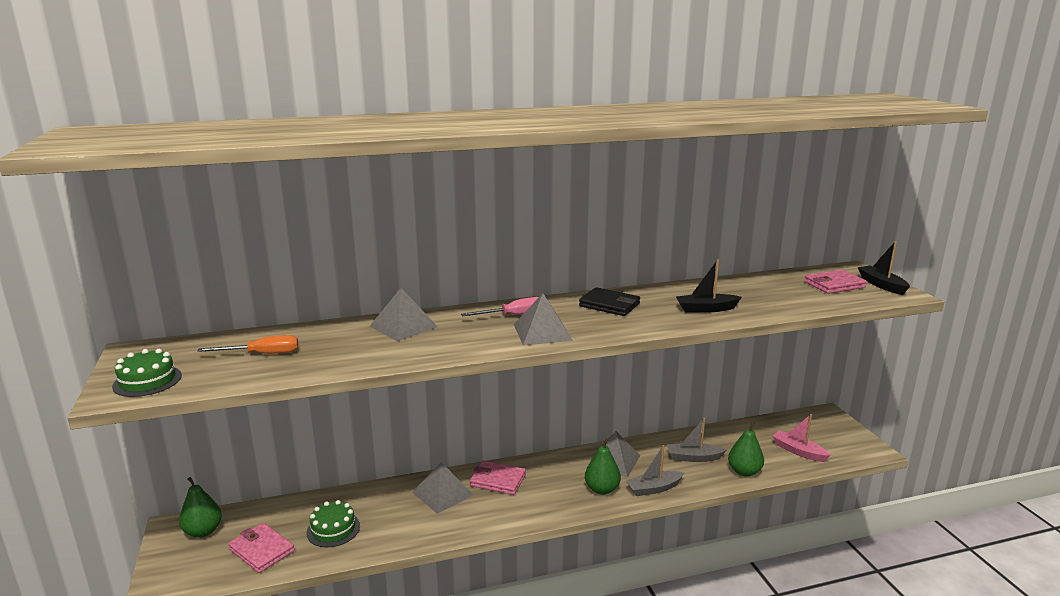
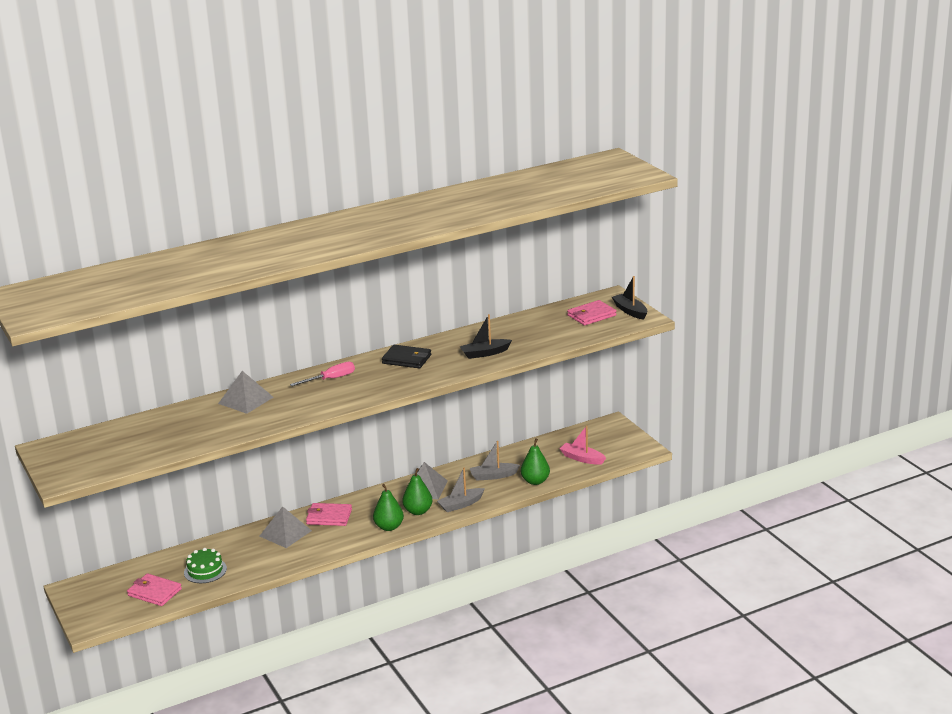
camera: 10 degrees left, 5 degrees up
(147, 381) = (77, 468): green cake -> none
(203, 531) = (98, 587): green pear -> green pear (389, 527)
(262, 354) = (148, 437): orange screwdriver -> none
(542, 332) = (358, 391): grey pyramid -> none

